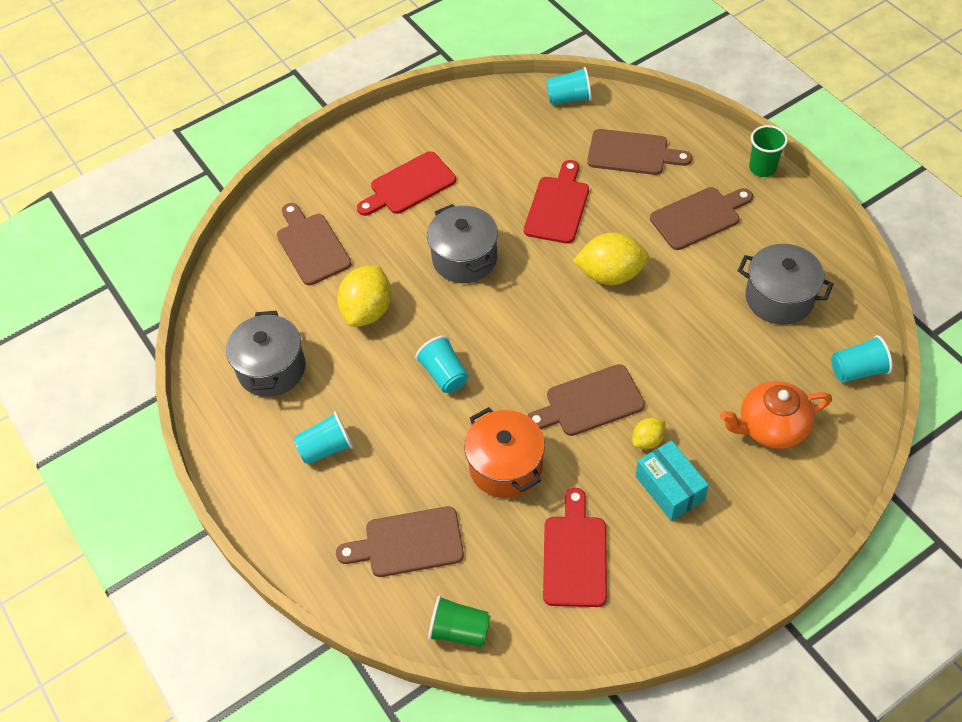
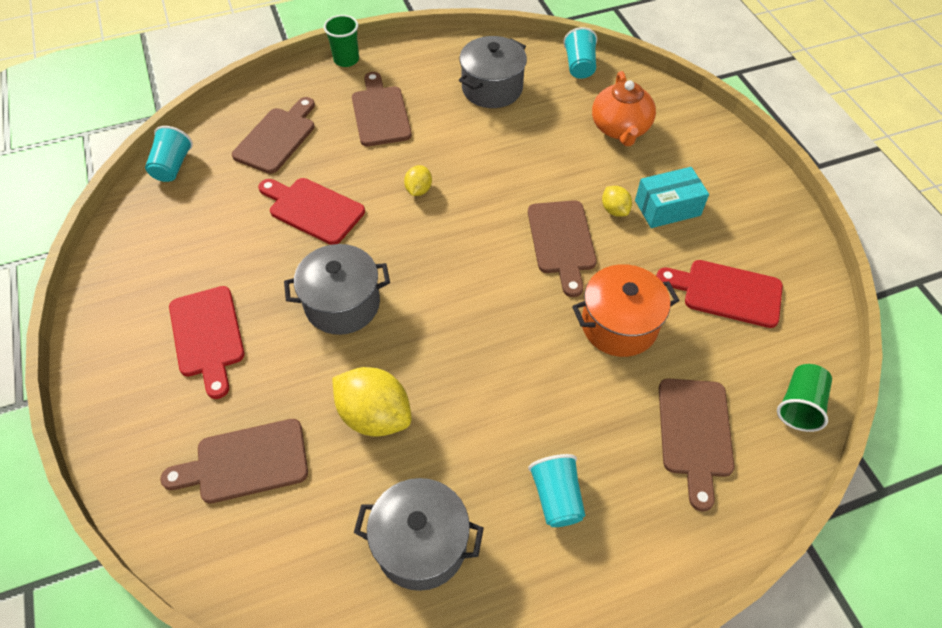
camera: 80 degrees left, 0 degrees up
(444, 374) = (491, 355): turquoise cup -> none
(611, 274) = (418, 190): yellow lemon -> yellow lemon, size x0.52

